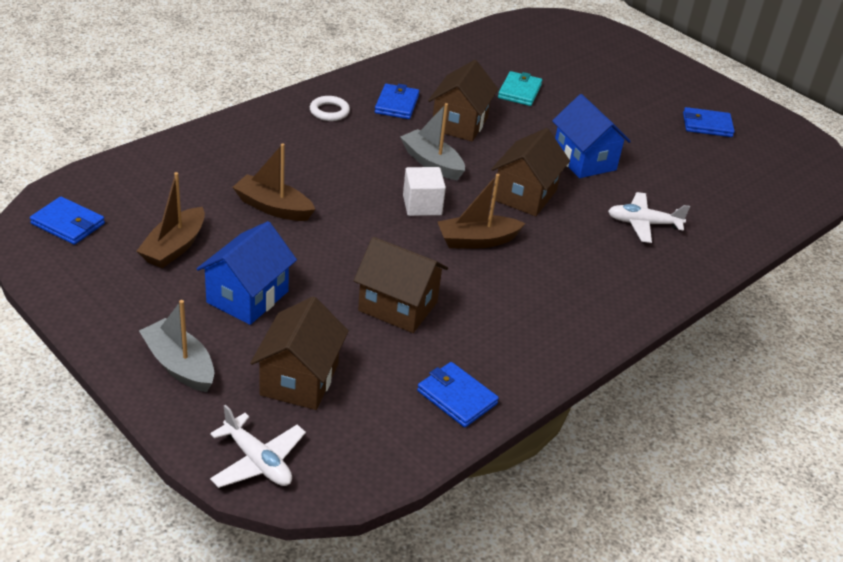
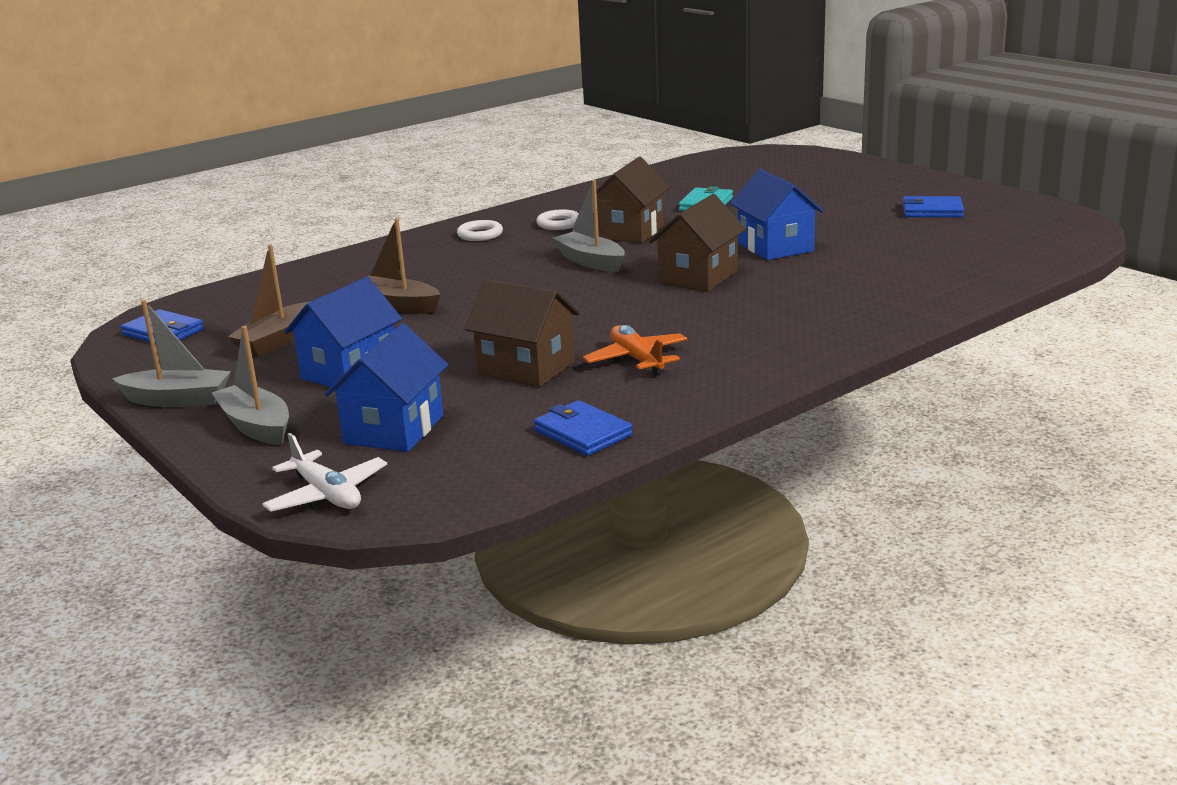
camera: 10 degrees right, 15 degrees down
(102, 322) = (177, 400): none -> grey boat
(299, 379) = (394, 429): brown house -> blue house
(396, 104) = (559, 224): blue wallet -> white ring
(422, 205) = (572, 292): white cube -> none
(477, 240) = (633, 314): brown boat -> none
(488, 303) = (637, 359): none -> orange plane
(643, 223) = (841, 288): white plane -> none

